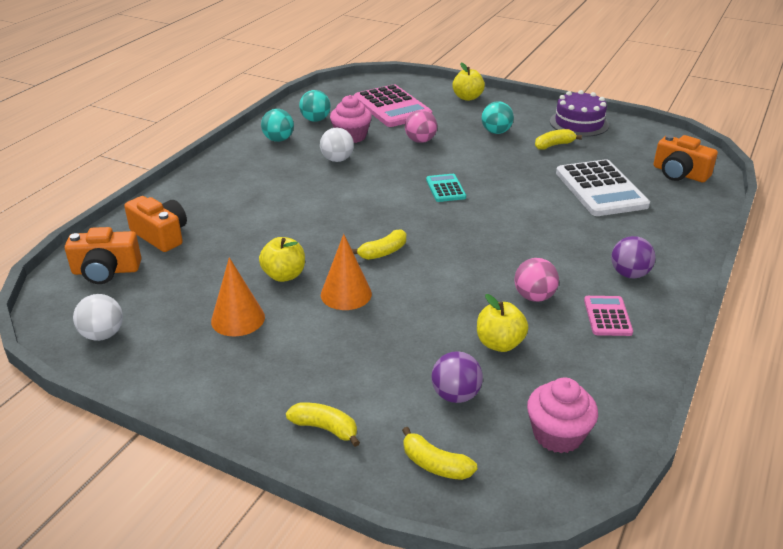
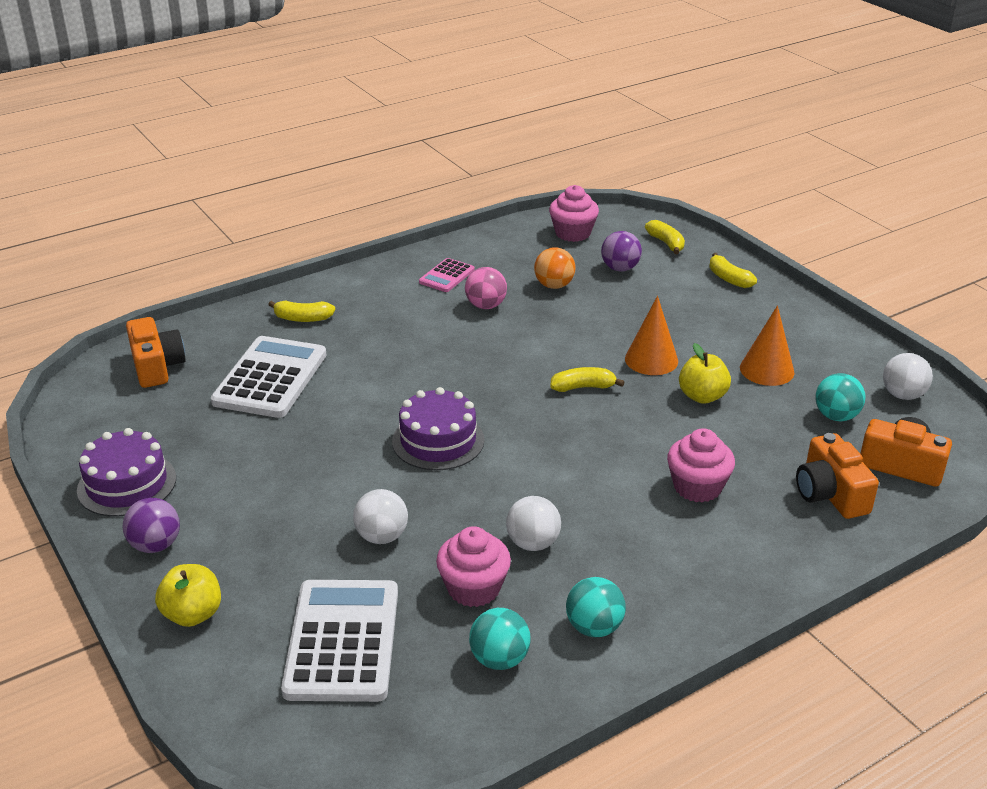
camera: 150 degrees left, 0 degrees up
(256, 213) = (697, 487): none -> pink cupcake
(392, 107) = (342, 641): pink calculator -> white calculator
(420, 141) = (382, 536): pink ball -> white ball
(445, 188) = (438, 440): turquoise calculator -> purple cake
(496, 132) = (258, 512): turquoise ball -> turquoise ball (836, 416)
(499, 343) = (554, 285): yellow apple -> orange ball
(554, 145) = (221, 458): yellow banana -> yellow banana (302, 318)
(629, 274) = (381, 296): purple ball -> purple ball (155, 545)

